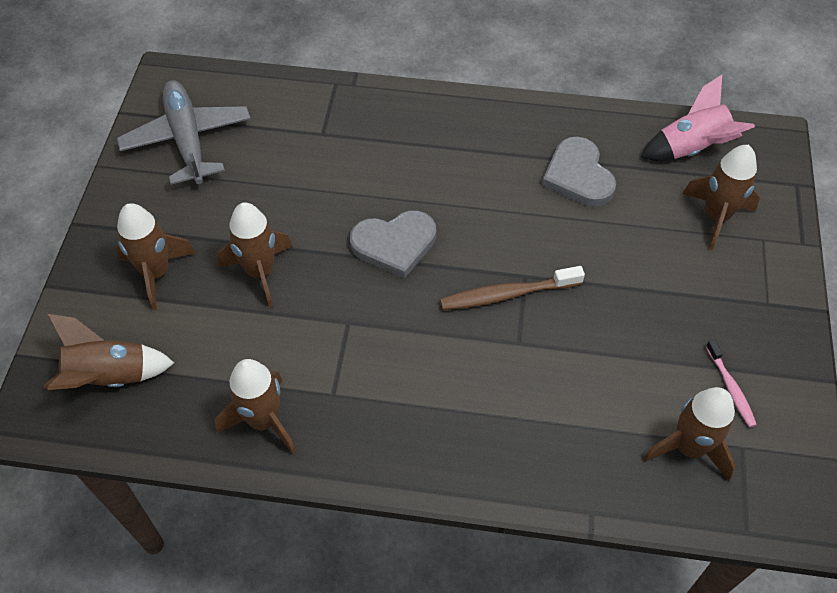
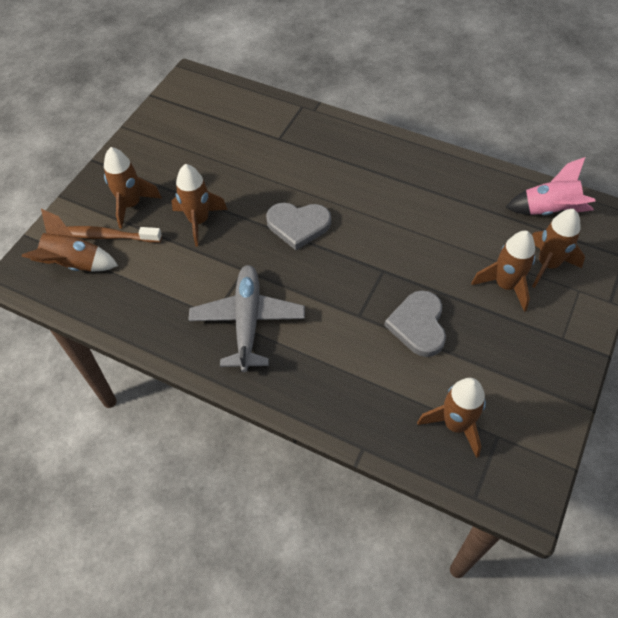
camera: 20 degrees right, 0 degrees up
(187, 139) = (186, 122): grey plane -> grey plane (247, 321)
(263, 421) = (161, 320): brown rocket -> brown rocket (505, 285)
(506, 294) = (364, 280): brown toothbrush -> brown toothbrush (107, 236)
(578, 176) = (452, 210): grey heart -> grey heart (418, 325)
(730, 388) = (506, 391): pink toothbrush -> none

